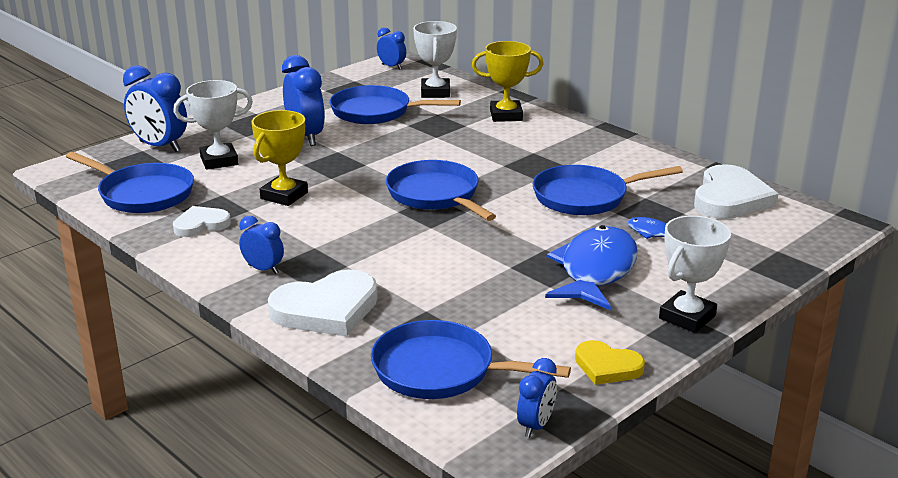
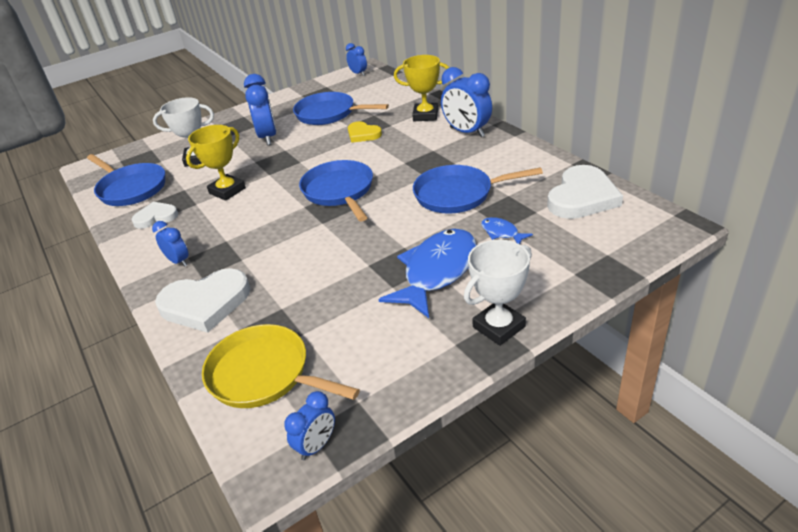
camera: 15 degrees right, 10 degrees up
(160, 147) = (164, 146): blue clock -> blue clock (467, 132)
(435, 92) = (380, 95): white trophy -> none
(440, 370) = (264, 374): blue pan -> yellow pan
(607, 366) = (406, 380): yellow heart -> yellow heart (363, 134)

